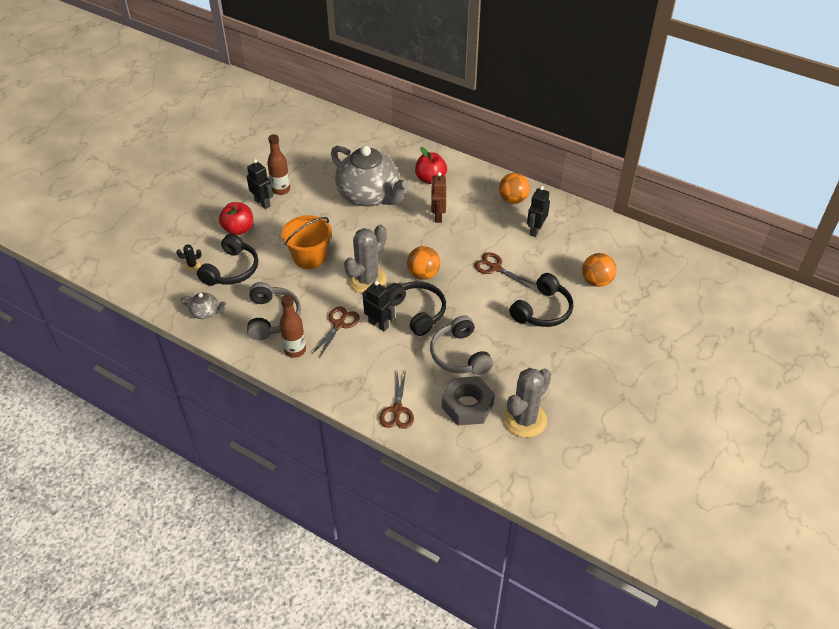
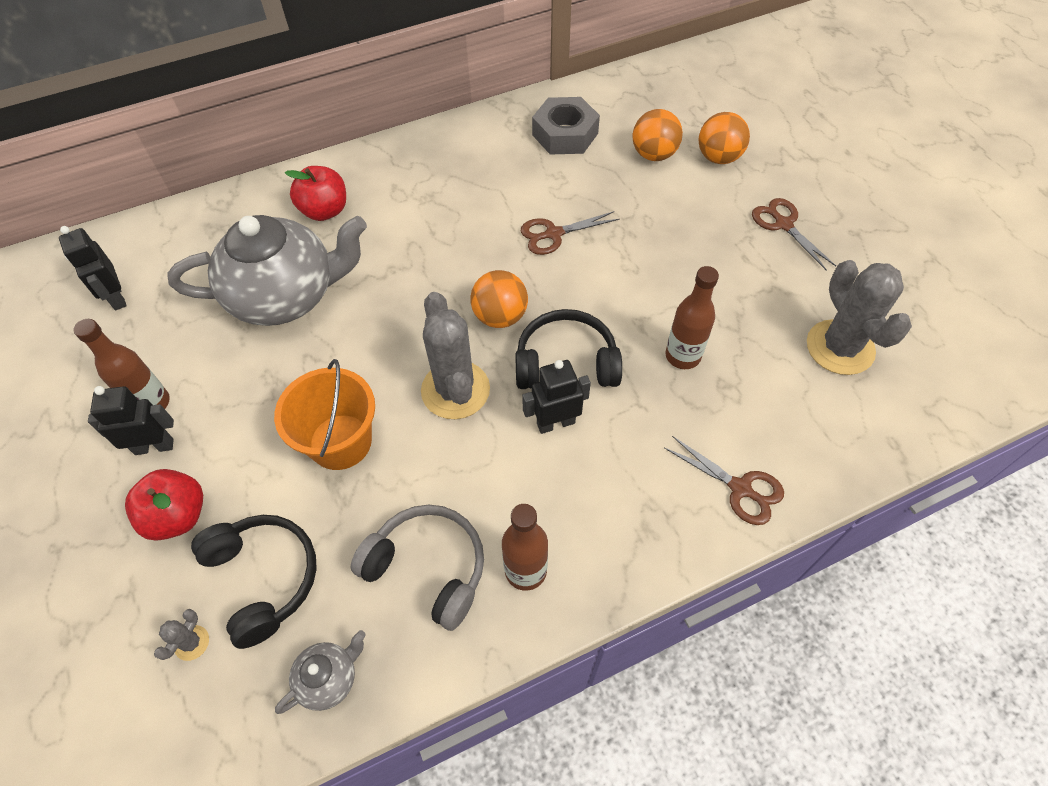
camera: 55 degrees left, 10 degrees up
(192, 265) = (192, 643): black cactus -> grey cactus
(339, 324) = (517, 476): brown scissors -> brown scissors (783, 224)
(438, 216) = (404, 241): brown robot -> none
(460, 355) = (682, 356): grey headphones -> brown bottle
(467, 405) = (780, 397): grey nut -> grey nut (565, 134)
(513, 200) = (448, 152): orange ball -> orange ball (718, 158)
(535, 230) = (521, 160): black robot -> black robot (116, 297)
(542, 310) = (664, 229): black headphones -> none

